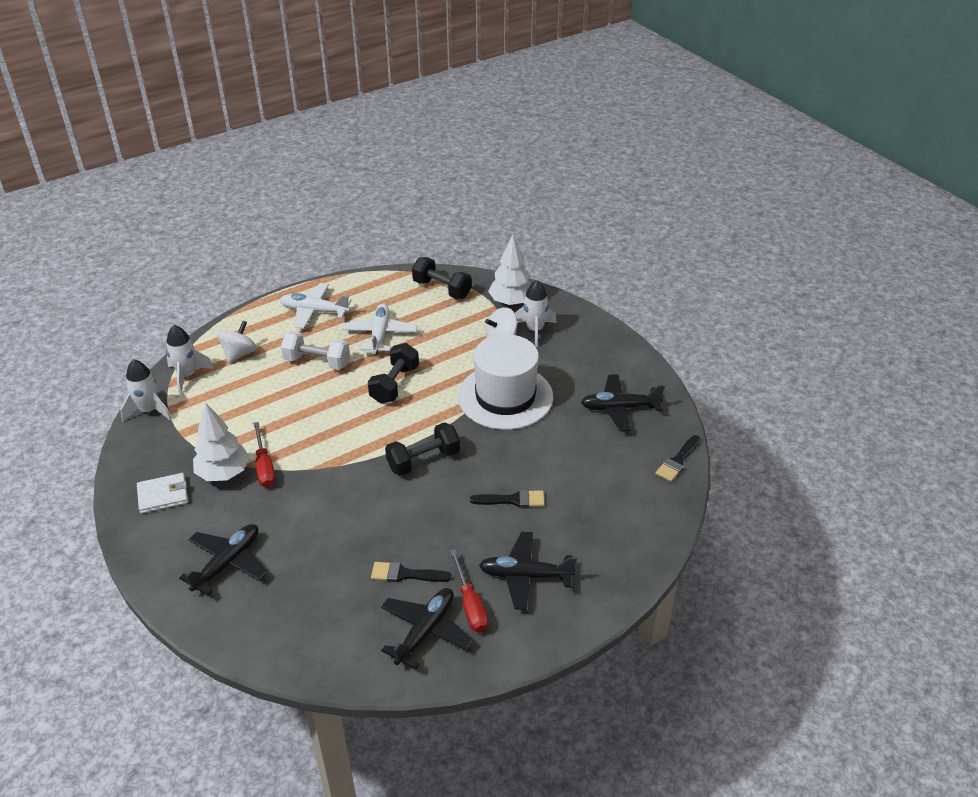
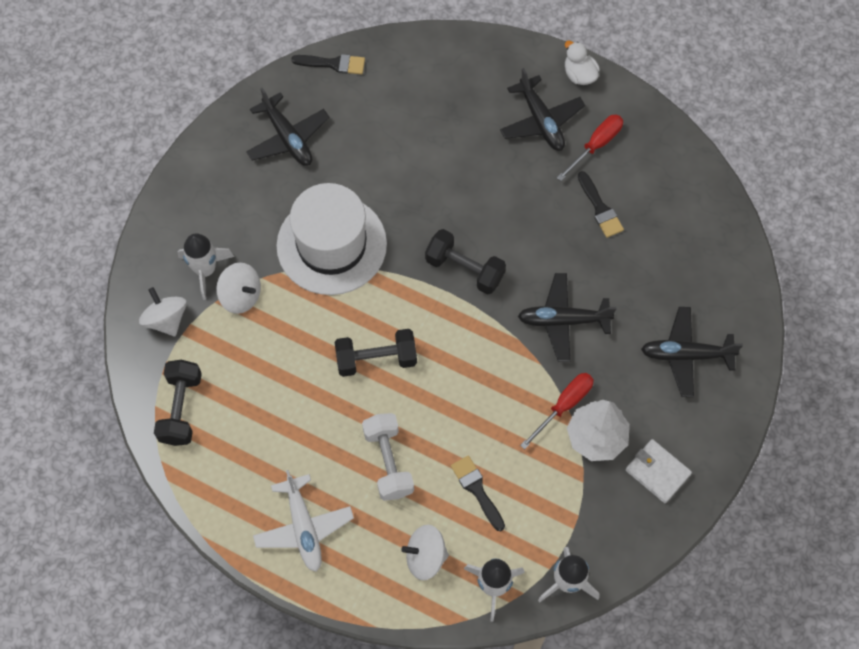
camera: 120 degrees left, 25 degrees up
(380, 334) = (304, 425): white plane -> none
(425, 631) = (642, 163): black plane -> black plane (563, 320)
(511, 302) = (166, 319): white tree -> white spinning top
(512, 500) = (465, 170): black brush -> black brush (477, 490)
(556, 632) = (579, 75): none -> white duck

